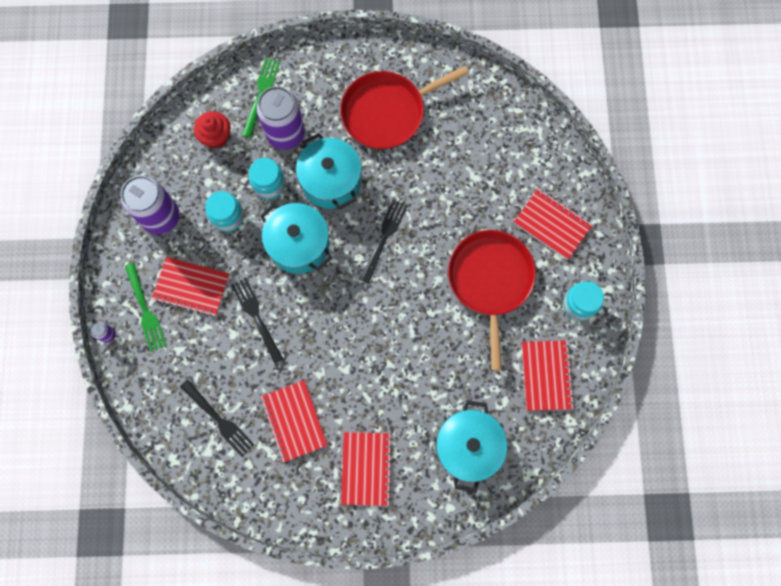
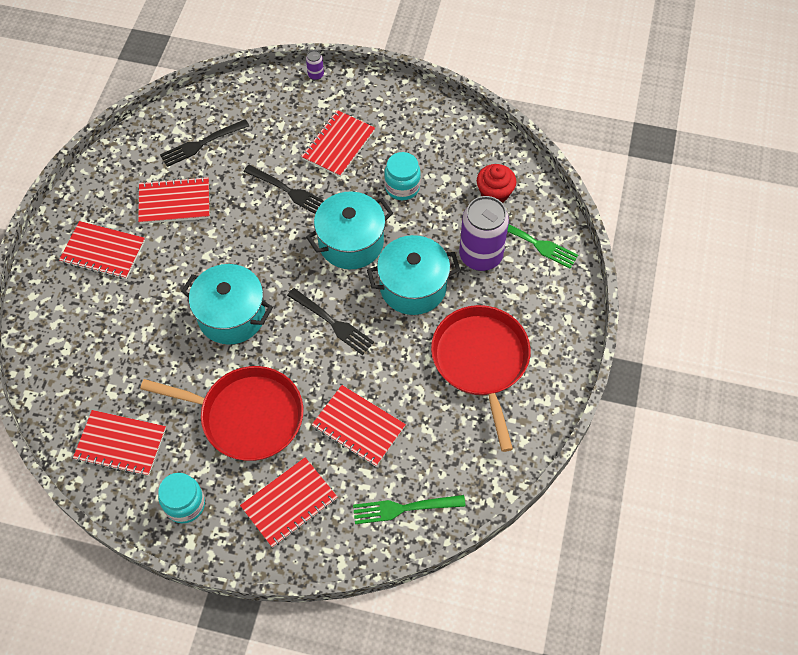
camera: 105 degrees right, 15 degrees down
(145, 310) = (328, 106): green fork -> green fork (403, 508)
(161, 217) = (419, 133): purple can -> none
(256, 316) = (289, 191): black fork -> black fork turned 45 degrees clockwise
(269, 184) = (426, 229): turquoise jar -> none
(467, 446) = (83, 346): turquoise pot -> turquoise pot (231, 315)
(472, 191) = (358, 426): none -> red notebook

